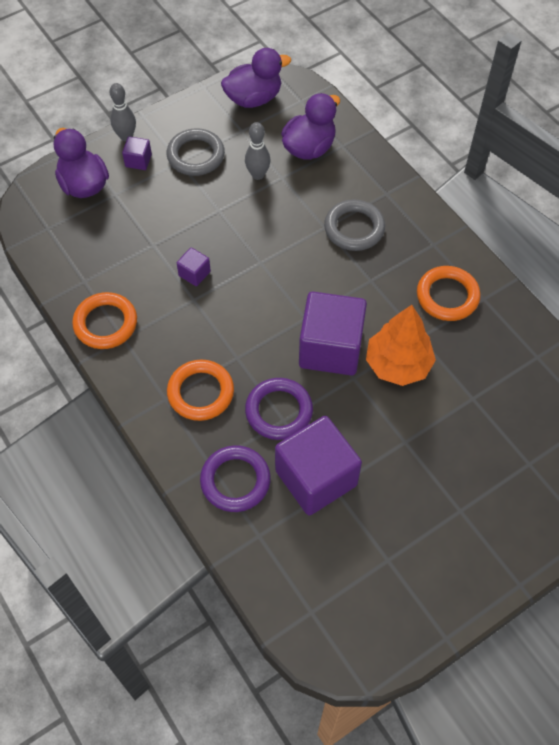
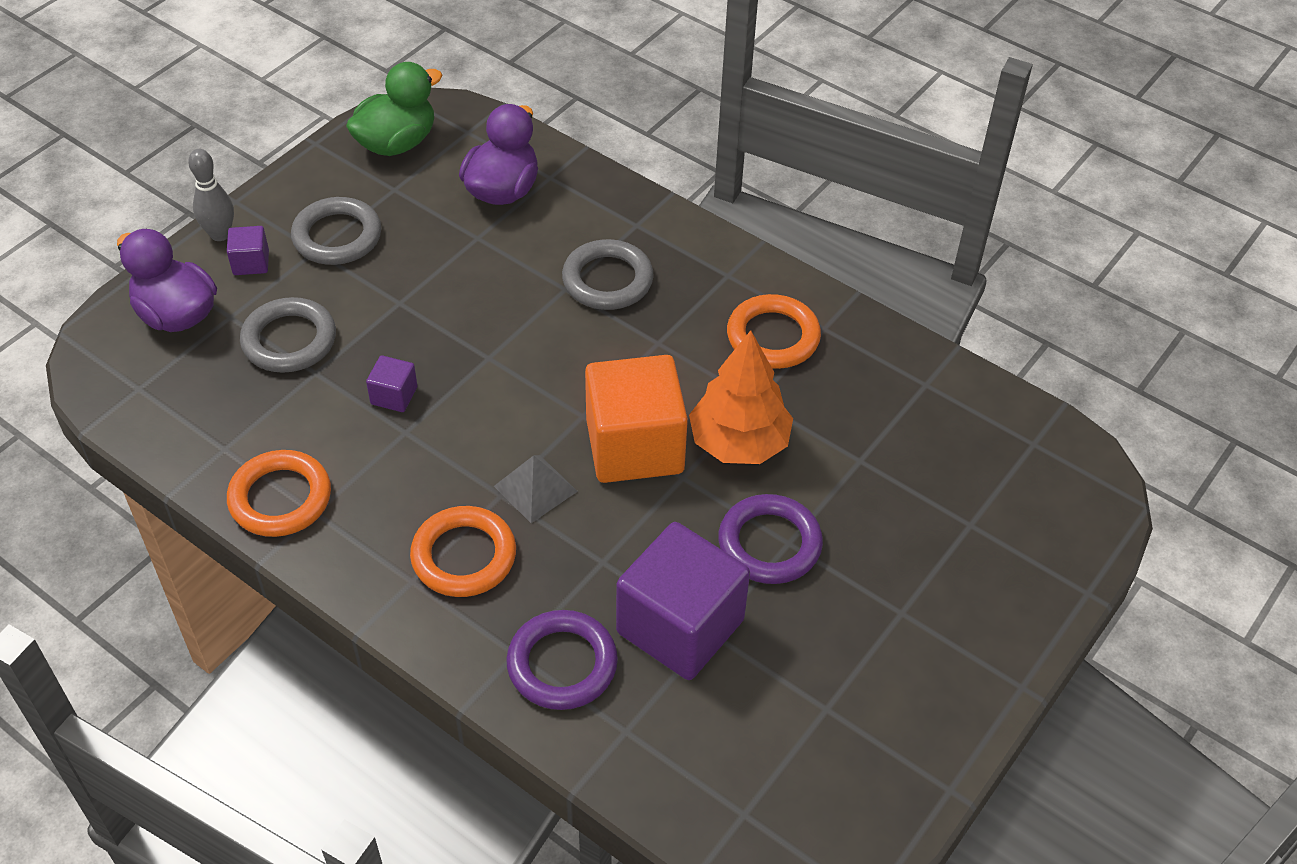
camera: 20 degrees left, 10 degrees down
(144, 219) = (289, 340): none -> grey ring
(254, 98) = (397, 143): purple duck -> green duck
(258, 175) = (440, 242): grey bowling pin -> none
(259, 360) = (535, 488): none -> grey pyramid
(279, 411) = (591, 550): purple ring -> purple ring (769, 544)
(330, 348) = (634, 446): purple cube -> orange cube

